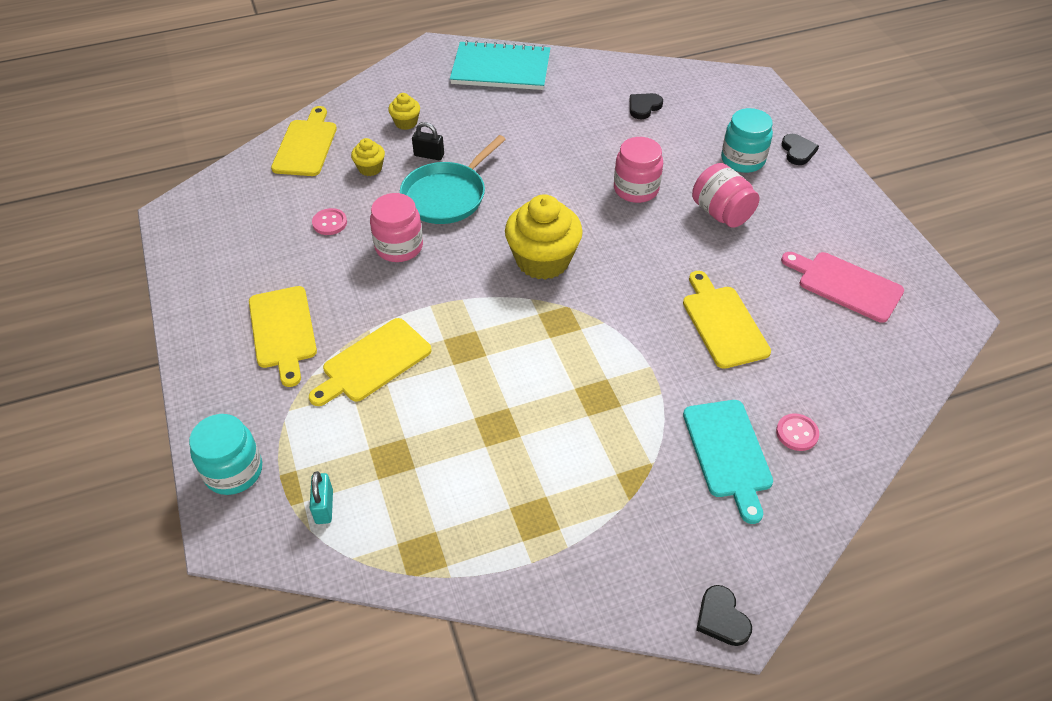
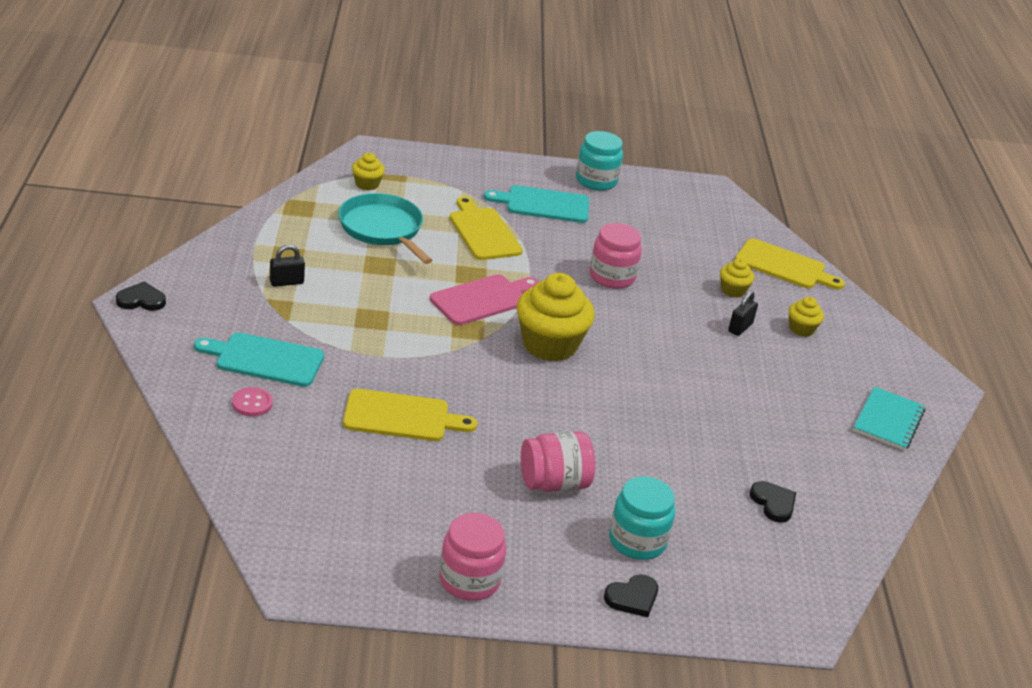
camera: 105 degrees right, 15 degrees down
(233, 471) = (423, 161): turquoise jar -> turquoise jar (596, 181)
(283, 330) = (543, 205): yellow cutting board -> turquoise cutting board
(324, 506) = (367, 184): turquoise padlock -> yellow cupcake
(329, 223) = (663, 252): pink button -> none
(447, 196) = (670, 320): turquoise pan -> turquoise pan (382, 229)
(501, 69) = (888, 421): turquoise notebook -> turquoise notebook, size x0.65
(587, 495) = (286, 282): none -> black padlock
(636, 189) = (624, 439): pink jar -> pink jar (469, 580)
(798, 151) = (632, 598): black heart -> black heart turned 45 degrees counterclockwise
(845, 285) = (394, 522): pink cutting board -> pink cutting board (482, 299)

